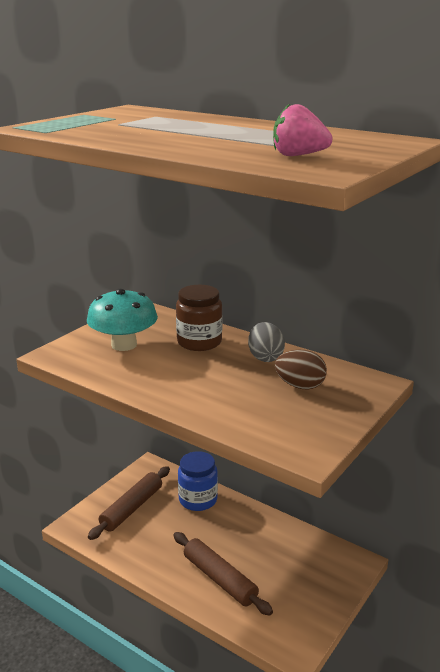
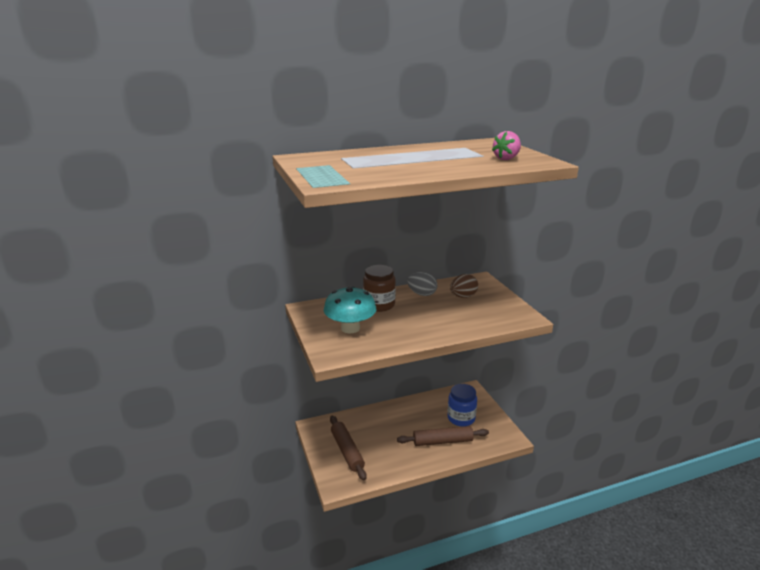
camera: 55 degrees left, 0 degrees up
(198, 499) = (368, 420): blue jar -> blue jar (461, 418)

